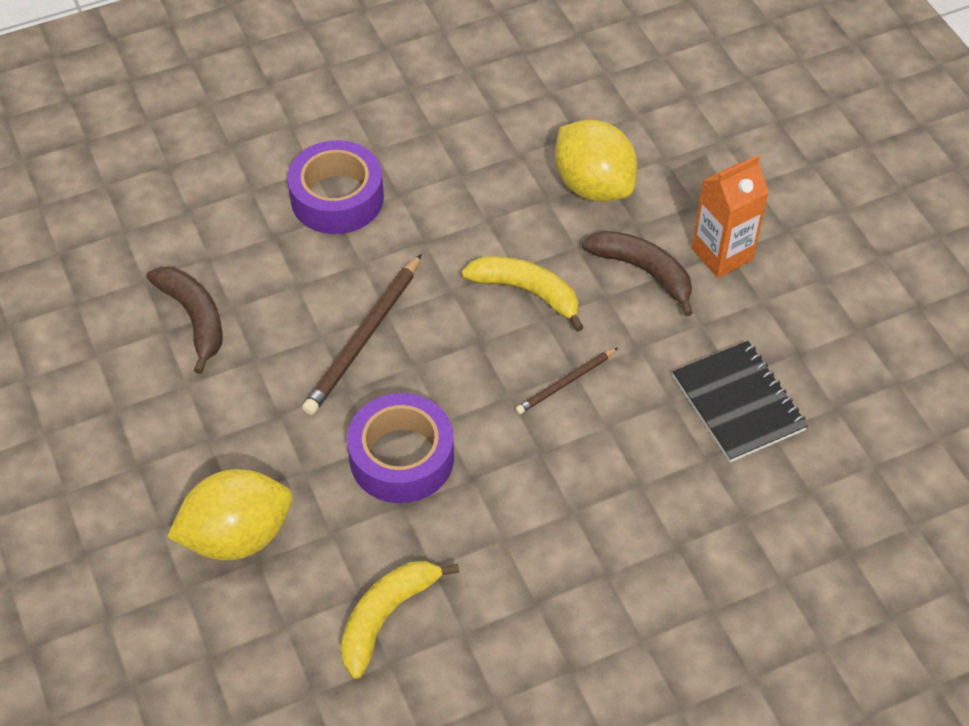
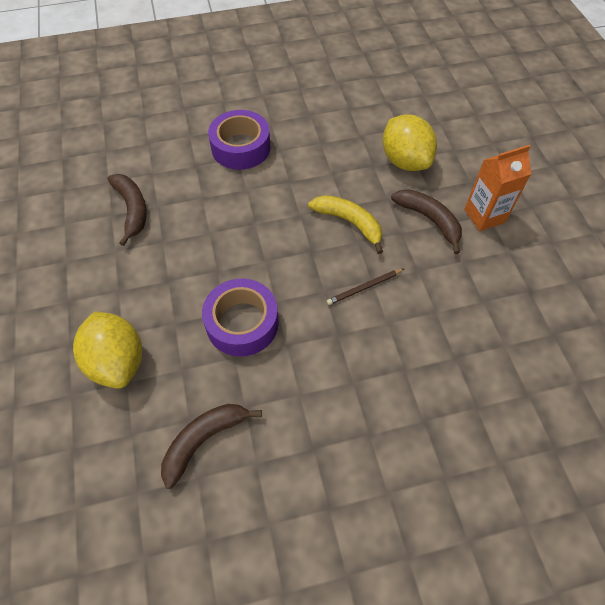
camera: 10 degrees right, 5 degrees up
(237, 536) = (117, 361): yellow lemon -> yellow lemon turned 75 degrees clockwise
(364, 338) = (236, 238): brown pencil -> none
(386, 616) = (204, 440): yellow banana -> brown banana
(738, 403) = (483, 320): black notebook -> none

